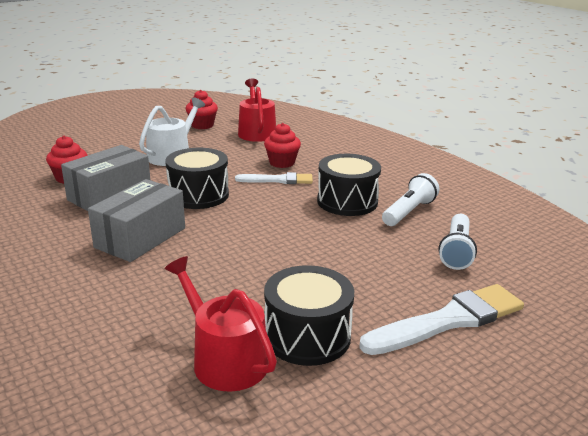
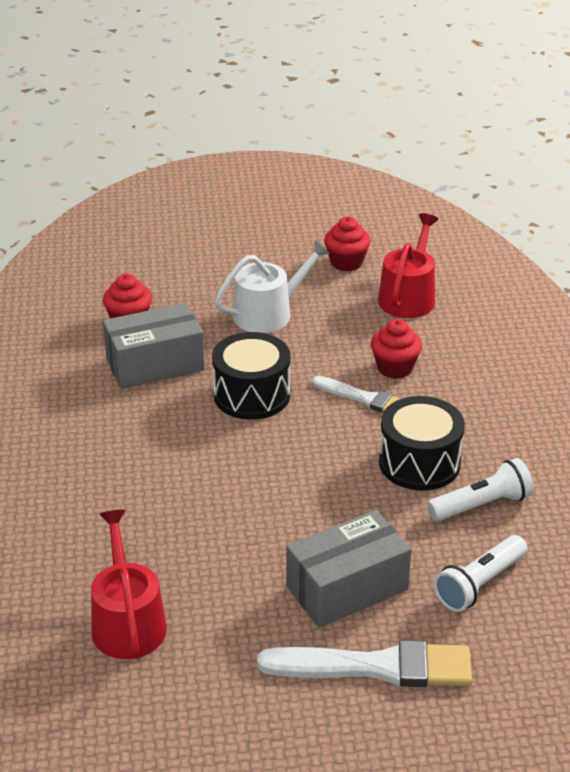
camera: 30 degrees right, 10 degrees up
(140, 238) = (147, 442): grey box -> grey box (347, 588)
(307, 336) = (219, 628): black drum -> none

